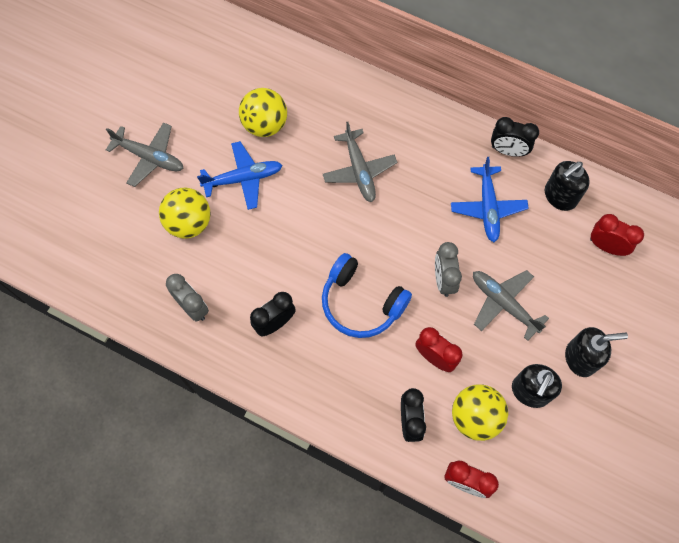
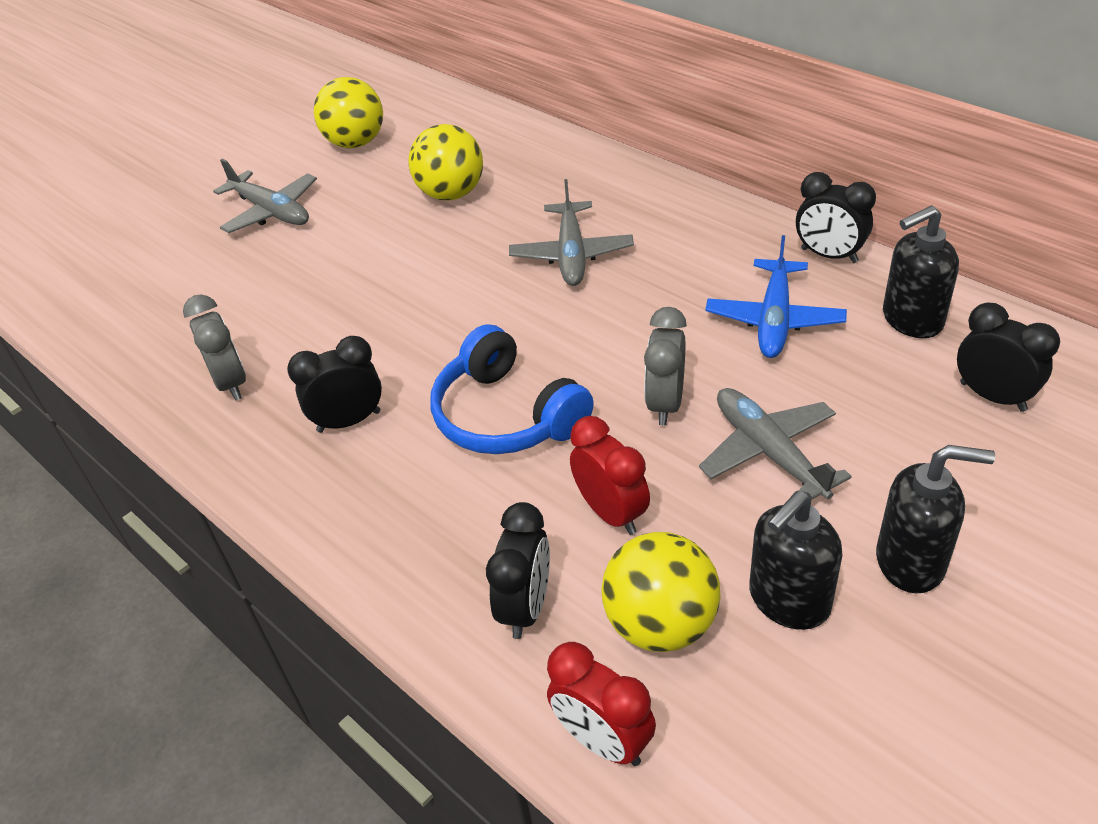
camera: 20 degrees right, 25 degrees down
(189, 223) = (284, 285): yellow ball -> yellow ball (356, 143)
(243, 178) = (390, 246): blue plane -> none
(606, 246) = (992, 396): red clock -> black clock

